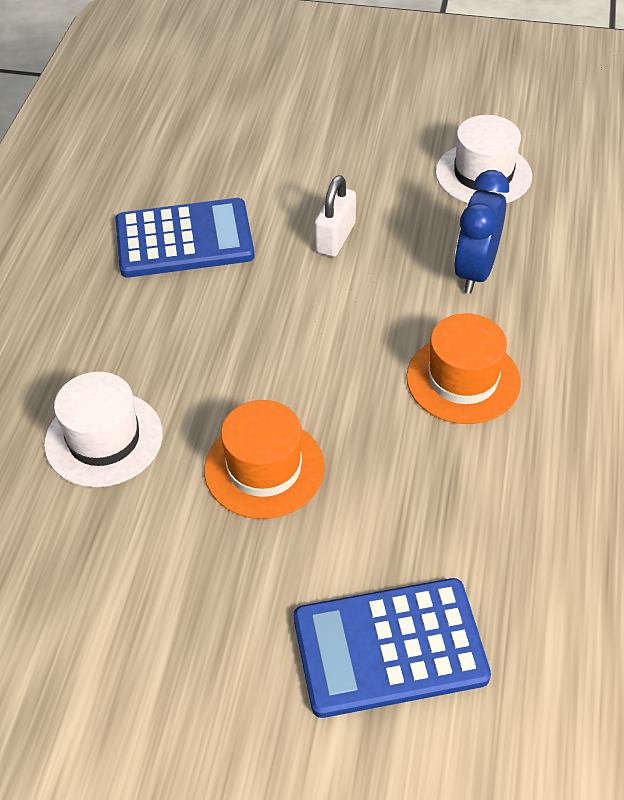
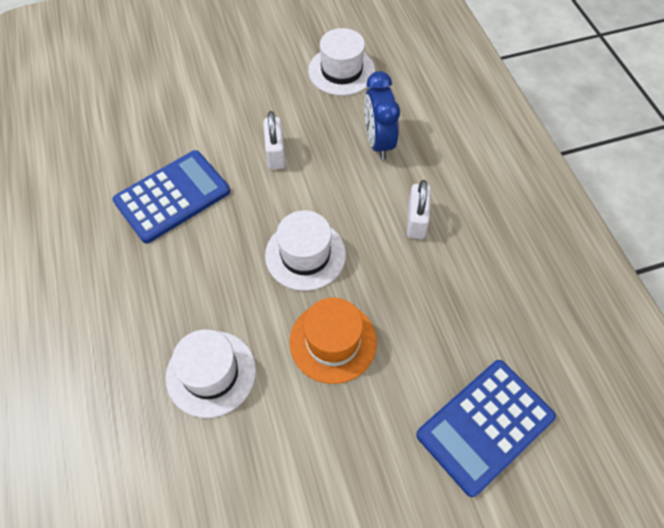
camera: 30 degrees left, 10 degrees up
(296, 361) = (305, 255): none -> white hat
(463, 379) = (416, 220): orange hat -> white padlock

